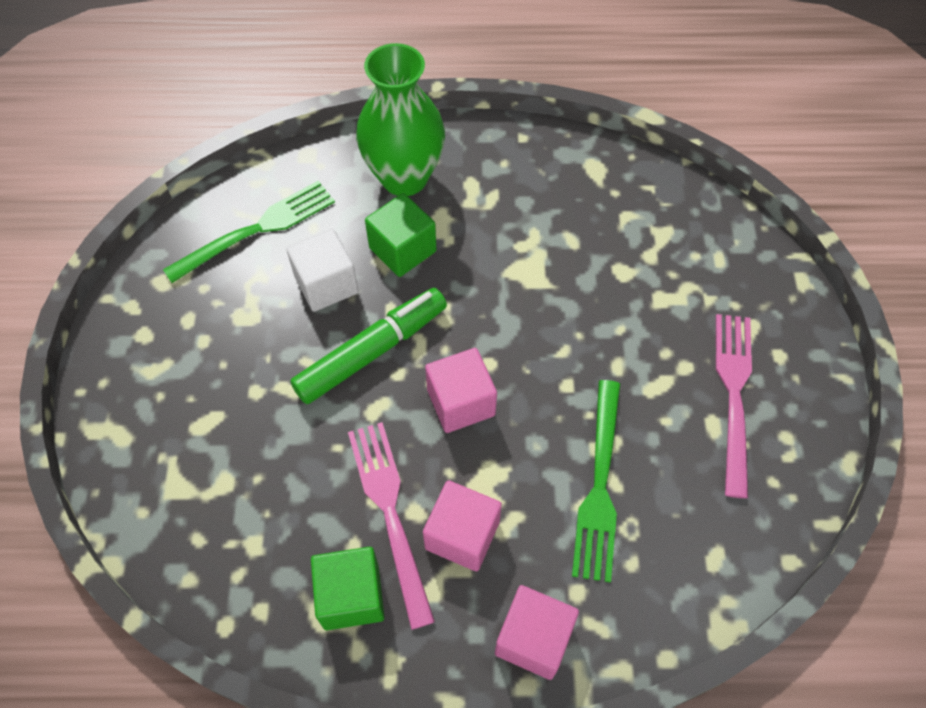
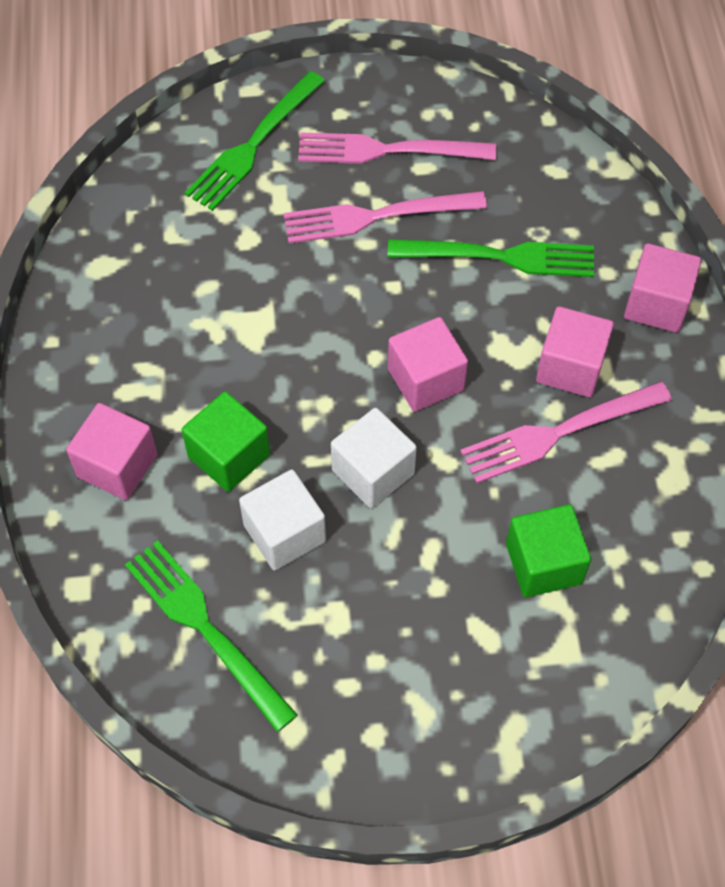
camera: 95 degrees left, 0 degrees up
(351, 596) = (649, 457): green cube -> green cube (543, 563)
(372, 352) = (373, 472): green marker -> white cube
(404, 178) = (117, 466): green vase -> pink cube
(649, 377) = (376, 217): none -> pink fork
(734, 280) = (254, 144): none -> green fork

